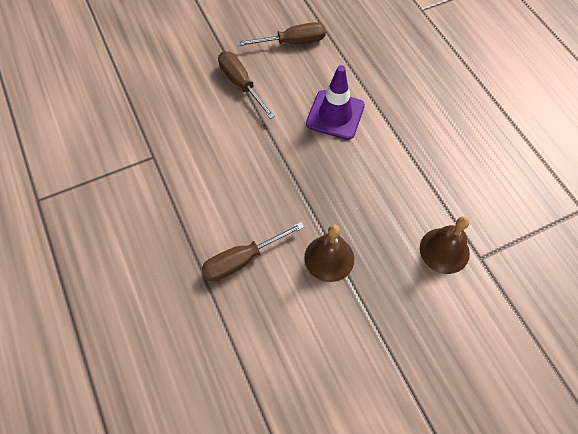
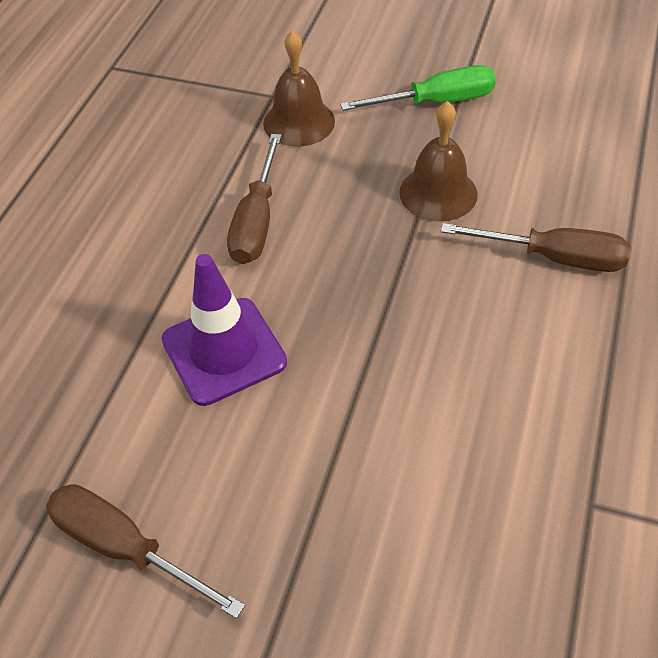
camera: 135 degrees left, 10 degrees down
(241, 84) = (310, 530): brown screwdriver -> brown screwdriver (256, 221)
(392, 327) = (436, 102): none -> green screwdriver

